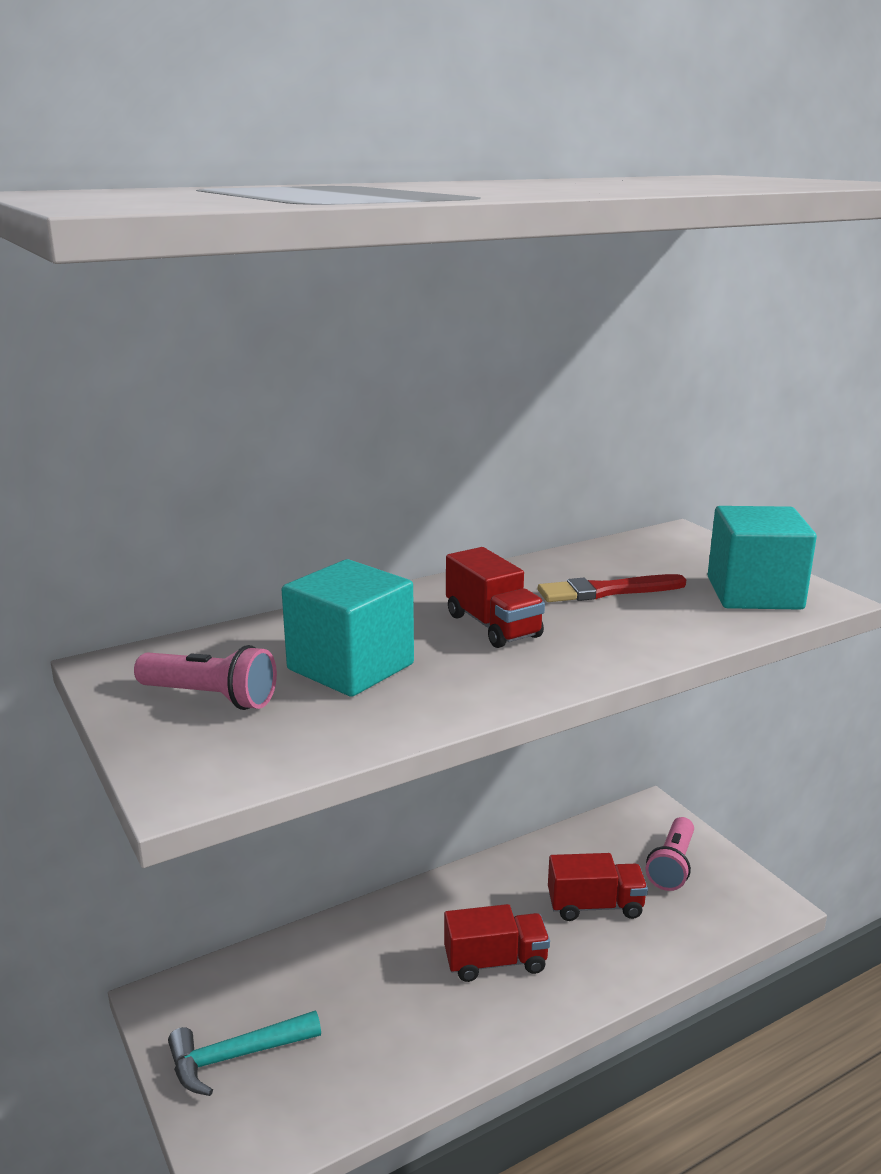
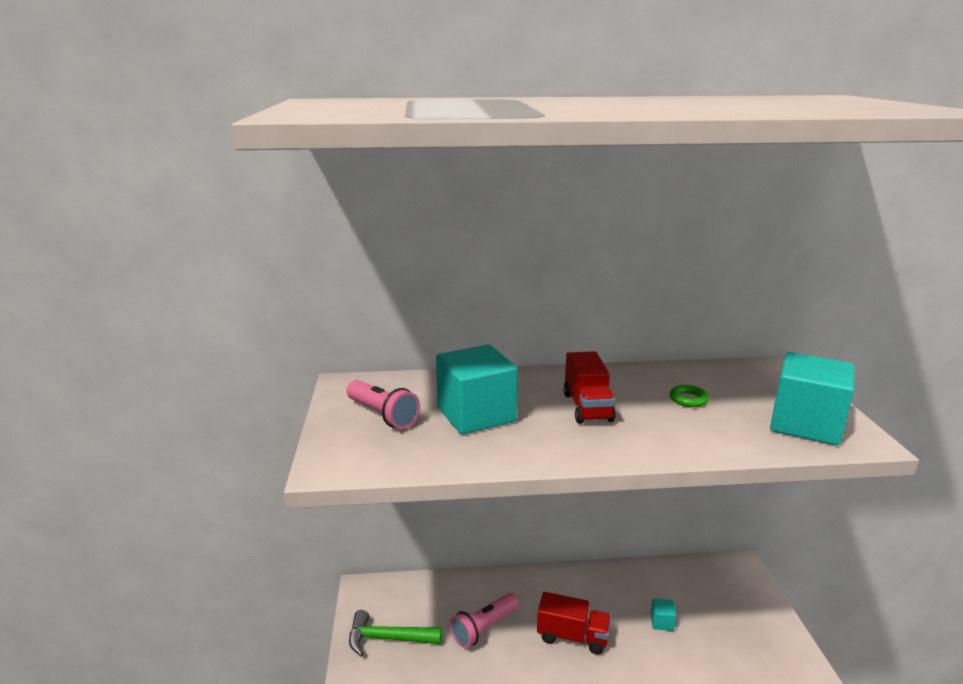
camera: 25 degrees right, 0 degrees up
(236, 1056) = (388, 638): turquoise hammer -> green hammer
(595, 906) = (662, 622): red truck -> turquoise cube
(606, 591) = (688, 399): red brush -> green ring
(672, 865) = (735, 612): pink flashlight -> pink flashlight (484, 628)

